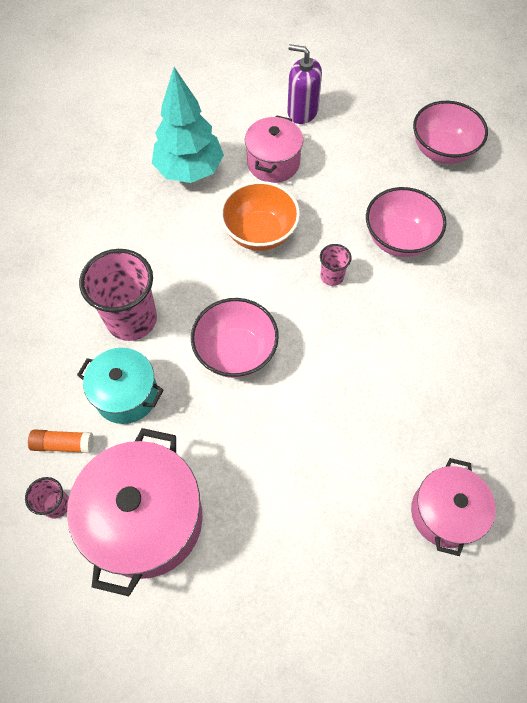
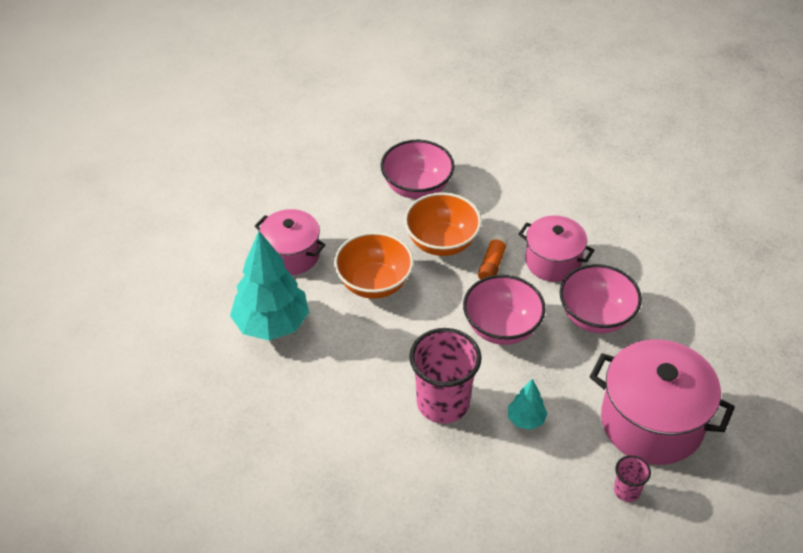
camera: 75 degrees left, 15 degrees down
(63, 444) = (567, 478): orange glue stick -> orange glue stick (492, 264)
(126, 395) = (526, 419): turquoise pot -> turquoise tree
(302, 111) = (234, 218): purple soap dispenser -> none
(332, 276) = (442, 242): pink cup -> orange bowl
(442, 150) = (329, 133): pink bowl -> pink bowl (596, 316)
(444, 513) = (675, 227): pink pot -> pink pot (553, 261)

